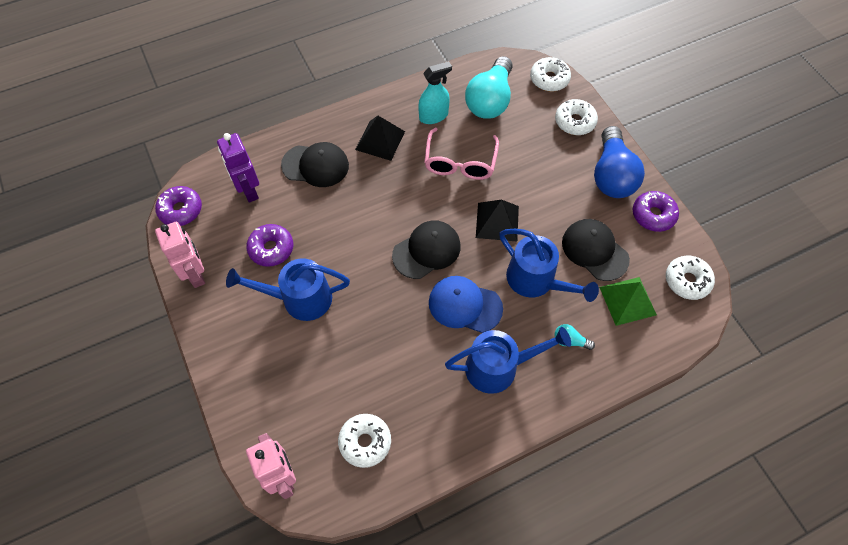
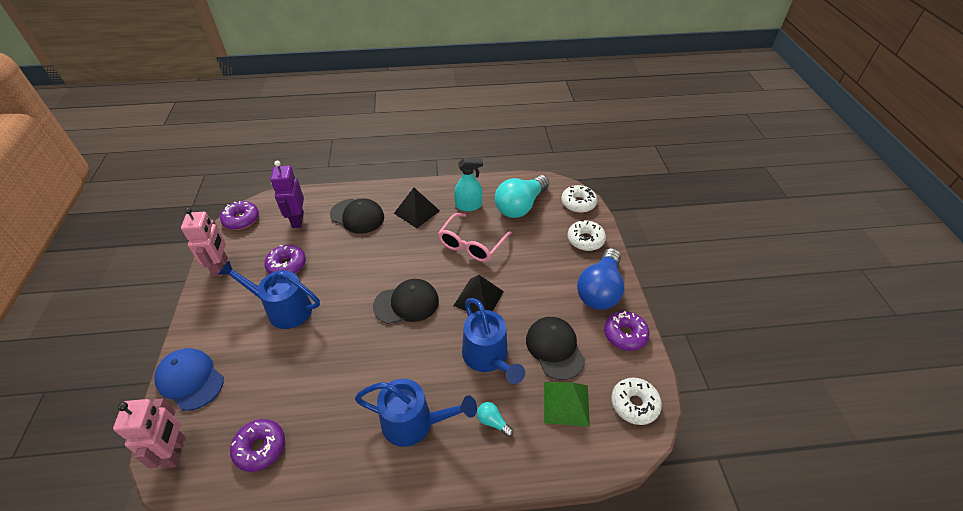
camera: 20 degrees right, 15 degrees down
(365, 442) = (260, 448): white donut -> purple donut
(465, 305) = (414, 358): blue cap -> blue cap (190, 380)

